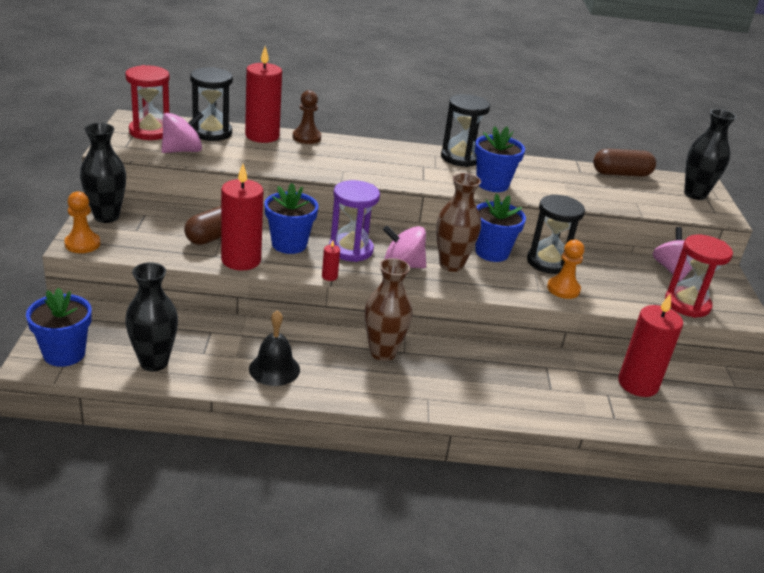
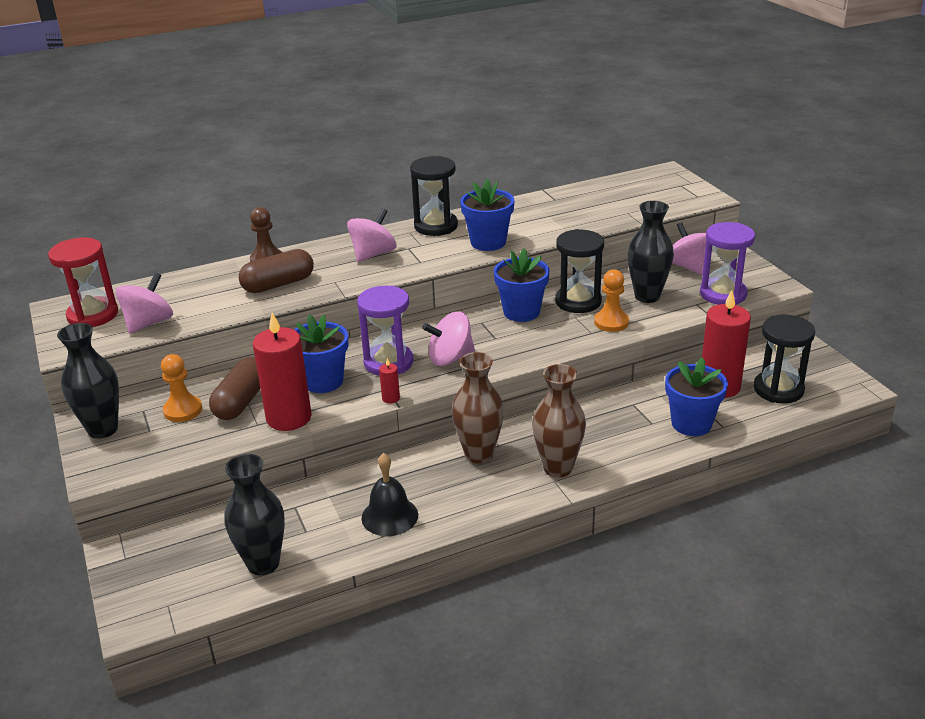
camera: 20 degrees left, 0 degrees up
(64, 353) = (159, 597): blue flower pot -> blue flower pot (691, 424)
(82, 244) = (103, 470): orange pawn -> orange pawn (183, 410)
(211, 133) = (162, 291): black hourglass -> black hourglass (778, 389)
(262, 136) = (219, 275): red candle -> none
(391, 161) = (373, 254): none -> pink spinning top
(451, 265) = (495, 339): brown vase -> brown vase (558, 468)
(621, 174) = (592, 189): brown capsule -> brown capsule (278, 284)
(687, 304) = (723, 294): red hourglass -> purple hourglass
(695, 194) = (669, 186): black vase -> black vase (647, 296)

